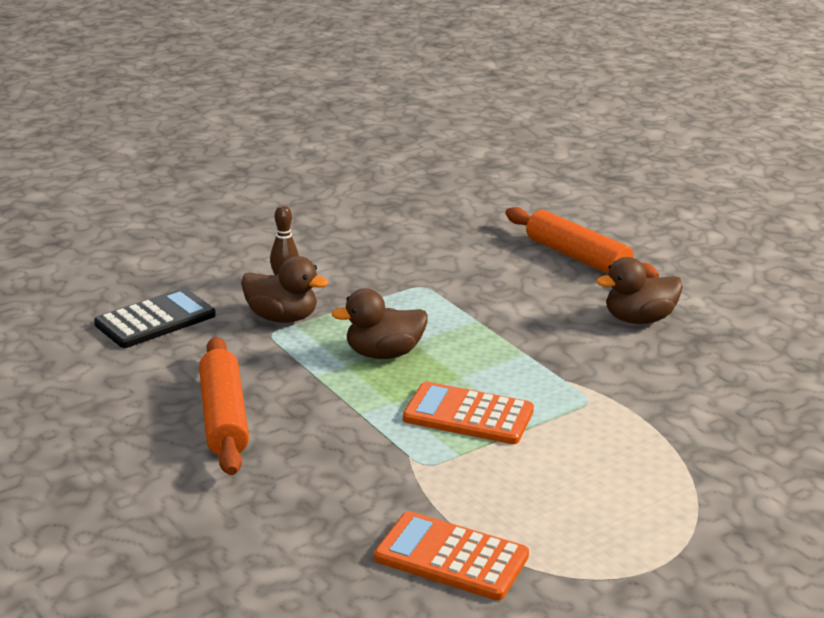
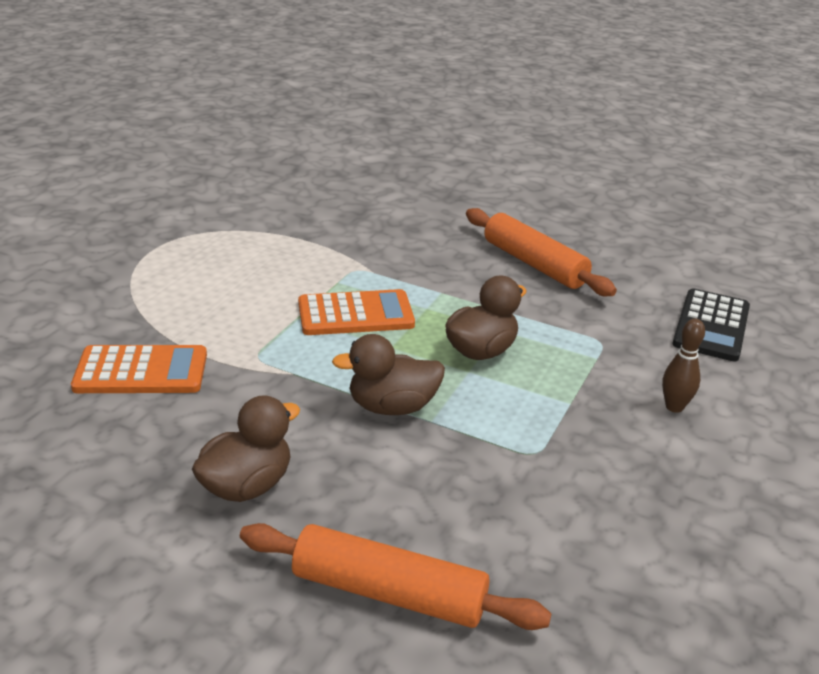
camera: 150 degrees right, 5 degrees up
(282, 318) = (616, 362): brown duck -> brown duck (392, 407)
(451, 557) = (294, 224): orange calculator -> orange calculator (141, 371)

